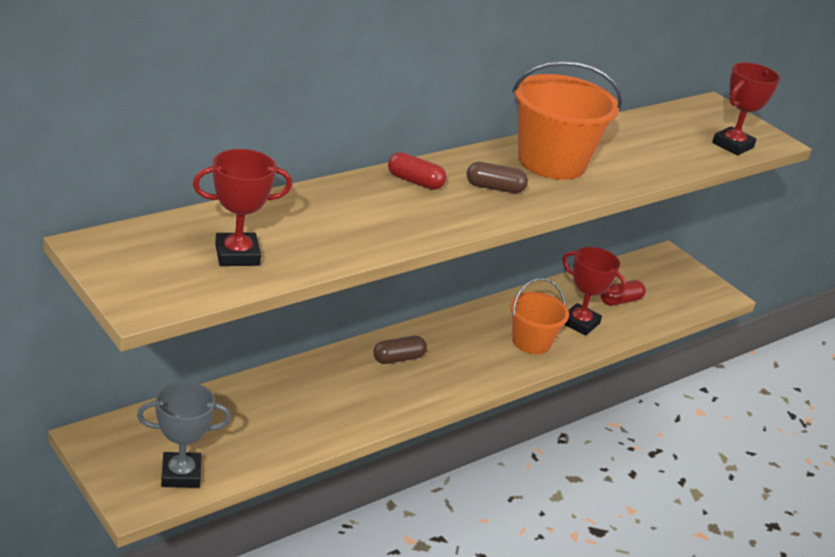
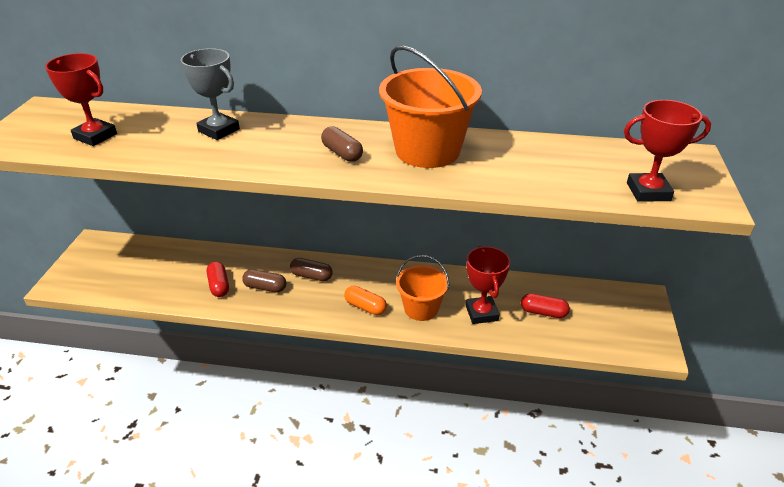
camera: 50 degrees right, 5 degrees up
(181, 474) = (97, 282): grey trophy -> grey trophy (219, 130)
(372, 390) = (265, 287): none -> brown capsule
(415, 181) = (292, 131): red capsule -> red capsule (219, 285)
(486, 363) = (365, 307): none -> orange capsule

